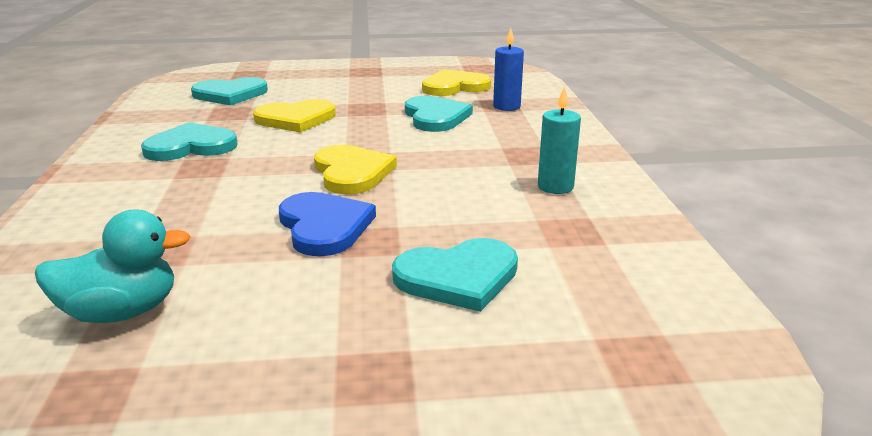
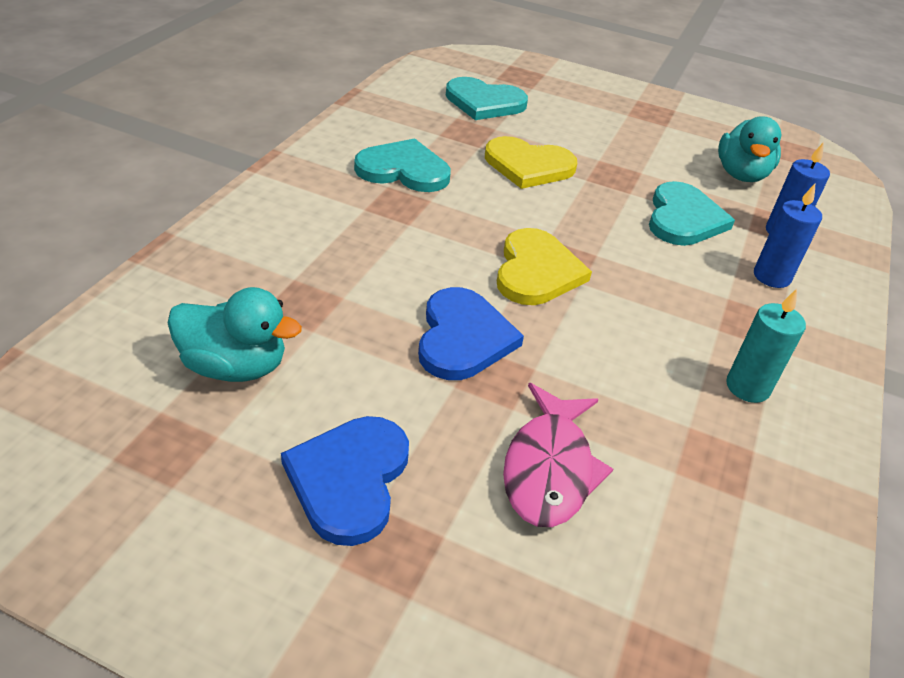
camera: 25 degrees right, 15 degrees up
(296, 346) = (349, 479): none -> blue heart
(454, 86) = (741, 174): yellow heart -> turquoise duck
(458, 277) = (549, 468): turquoise heart -> pink fish
(520, 129) = (771, 277): none -> blue candle

